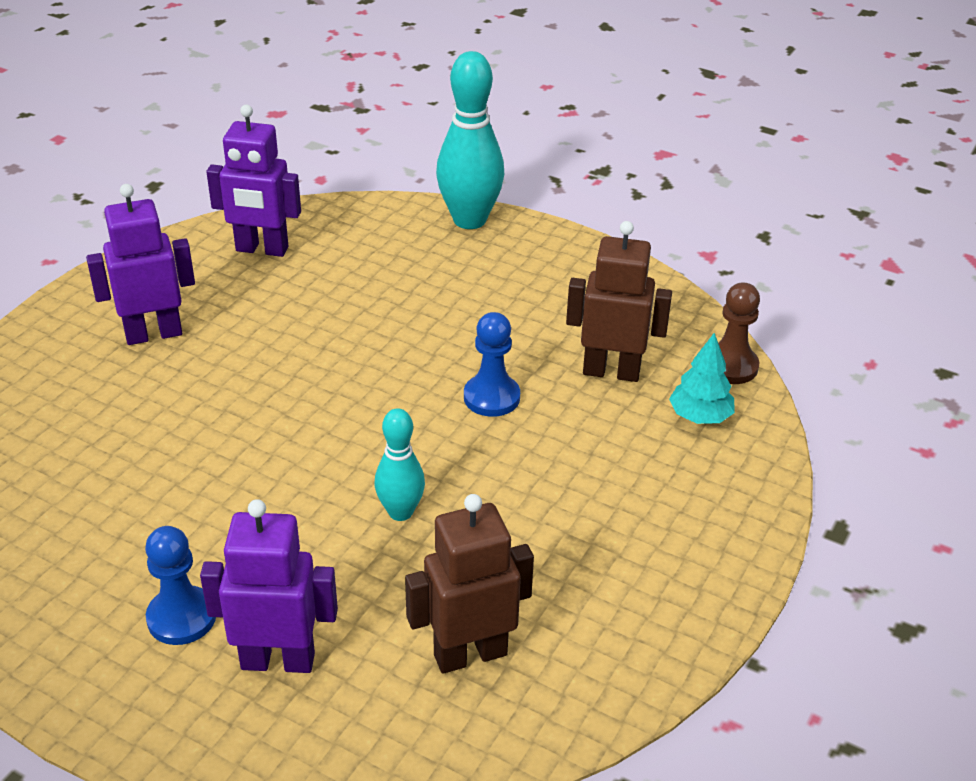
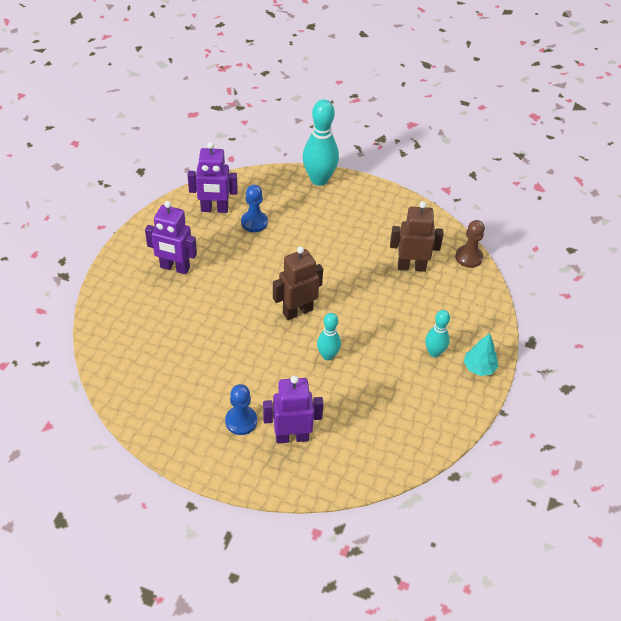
camera: 10 degrees left, 10 degrees up
(153, 334) = (175, 268): purple robot -> purple robot turned 135 degrees counterclockwise
(470, 654) = (377, 423): brown robot -> brown robot (297, 311)
(491, 397) = (356, 287): blue pawn -> blue pawn (254, 222)
(625, 528) = (434, 352): none -> turquoise bowling pin
(700, 417) = (458, 288): turquoise tree -> turquoise tree (479, 367)

